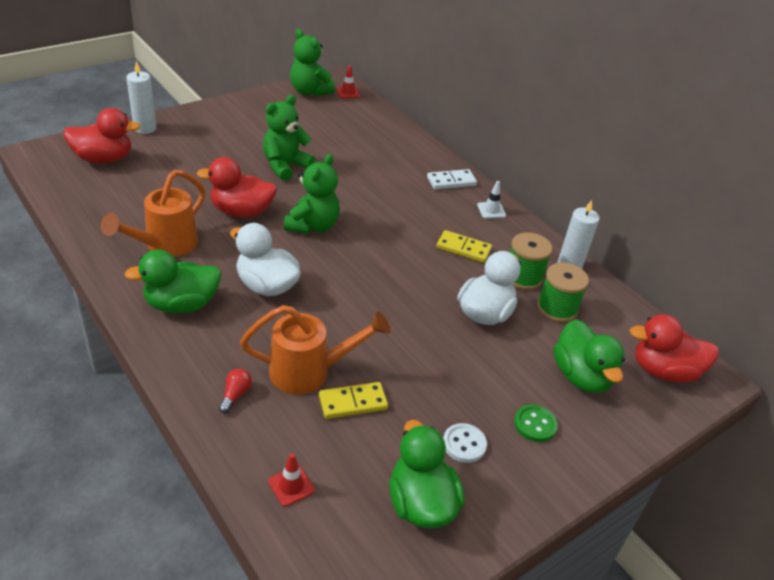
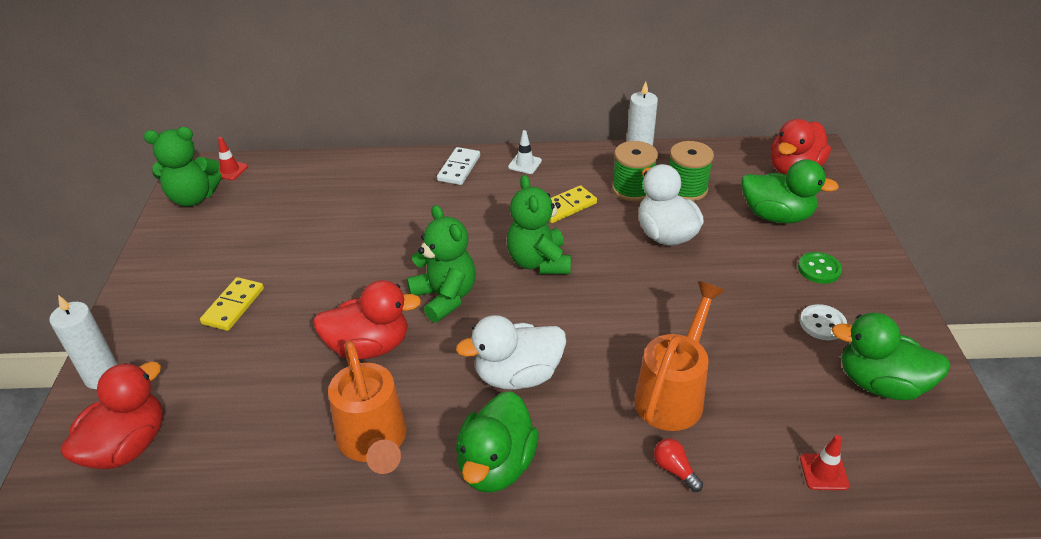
camera: 50 degrees left, 0 degrees up
(241, 211) = (369, 346): red duck -> red duck turned 135 degrees counterclockwise
(285, 166) = (318, 276): green teddy bear -> green teddy bear (539, 262)
(353, 402) = (733, 378): yellow domino -> yellow domino (233, 306)

